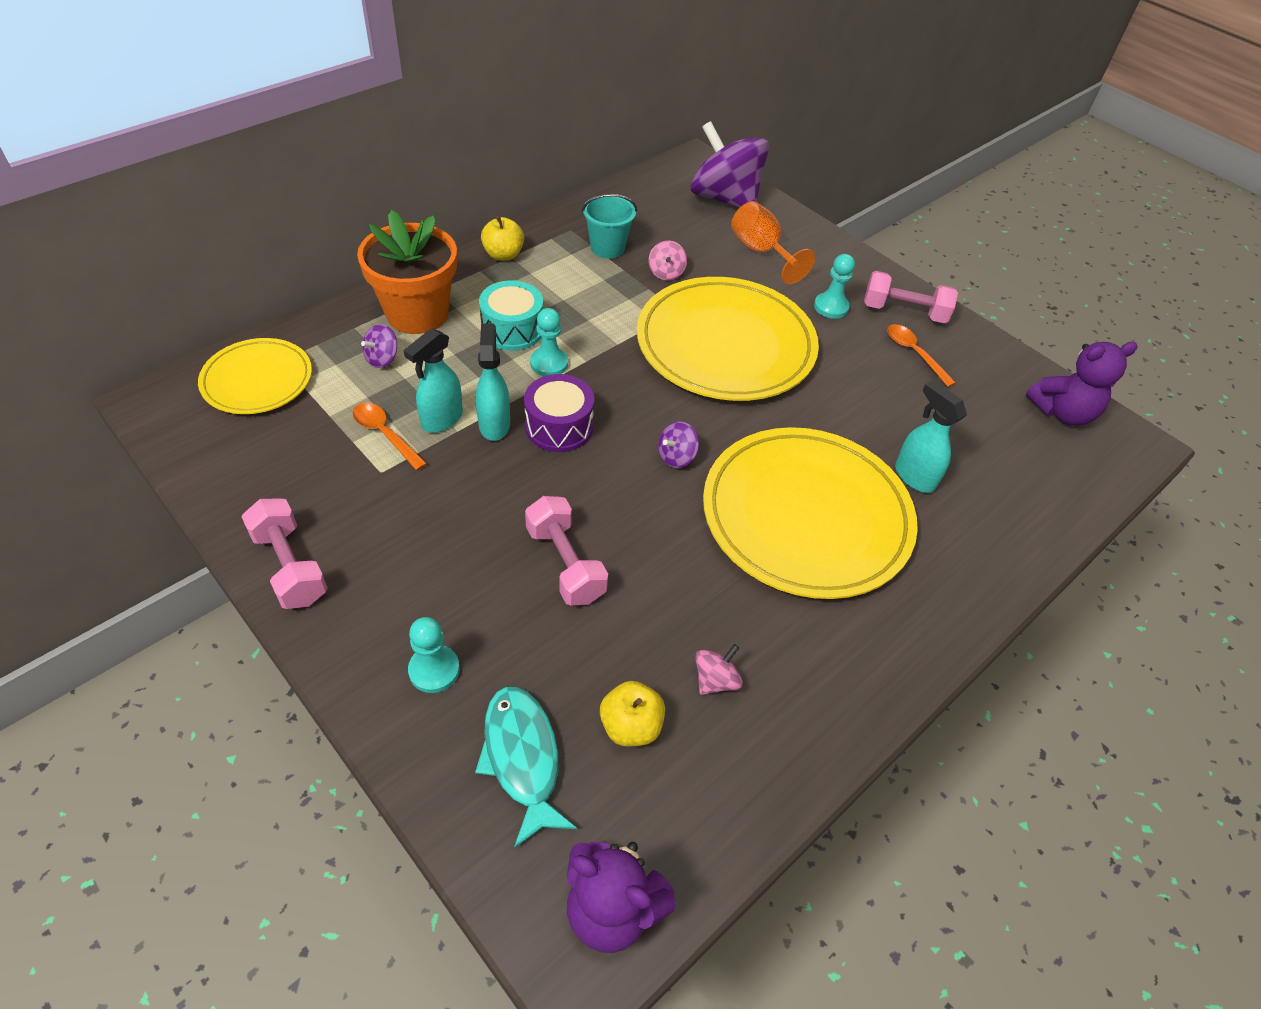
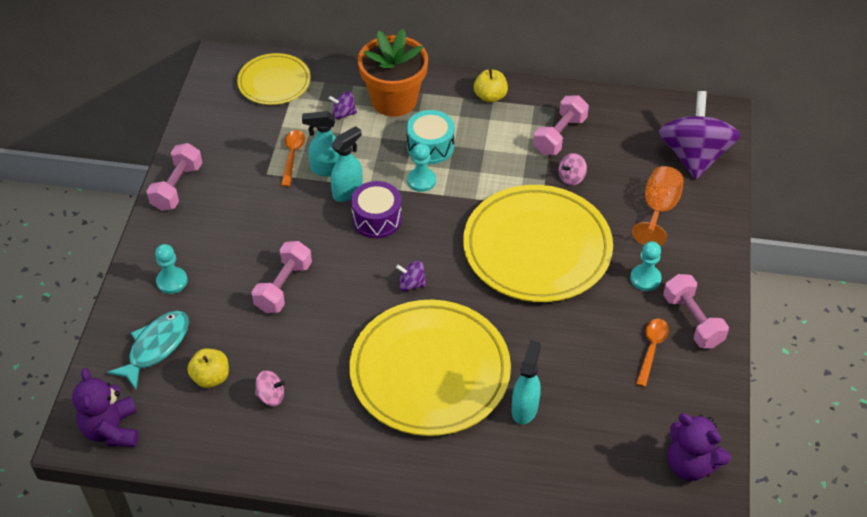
camera: 55 degrees right, 0 degrees up
(607, 247) = (559, 135): turquoise bucket -> pink dumbbell

